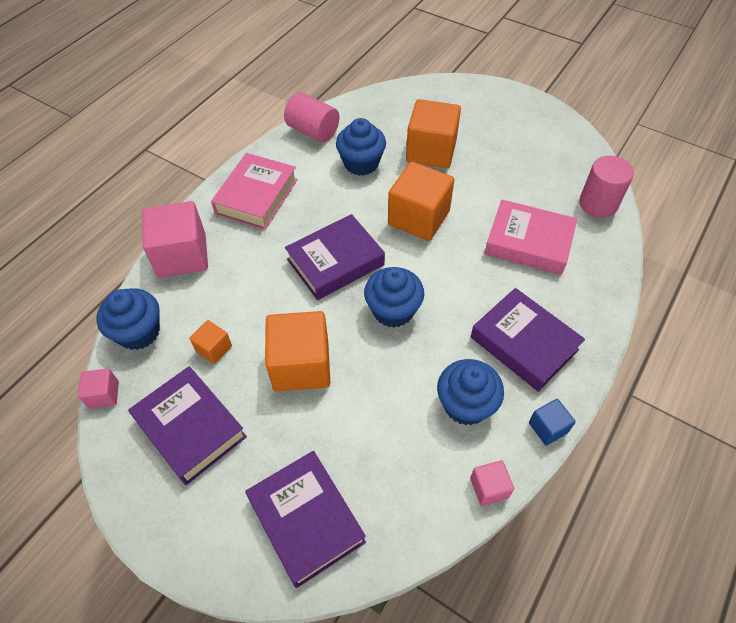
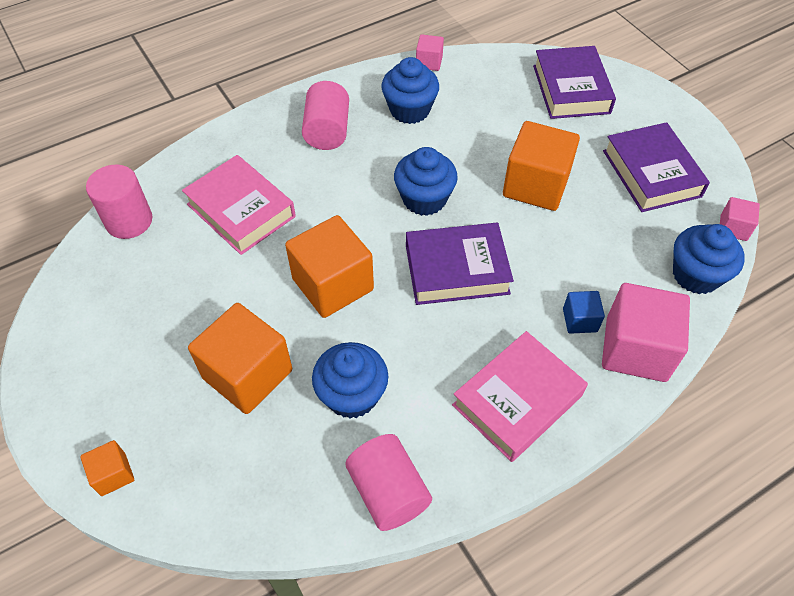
camera: 155 degrees left, 0 degrees up
(214, 348) = (617, 230): orange cube -> orange cube (113, 474)
(524, 343) = (327, 131): purple book -> pink cylinder
(548, 427) = (359, 76): blue cube -> blue cube (580, 320)

